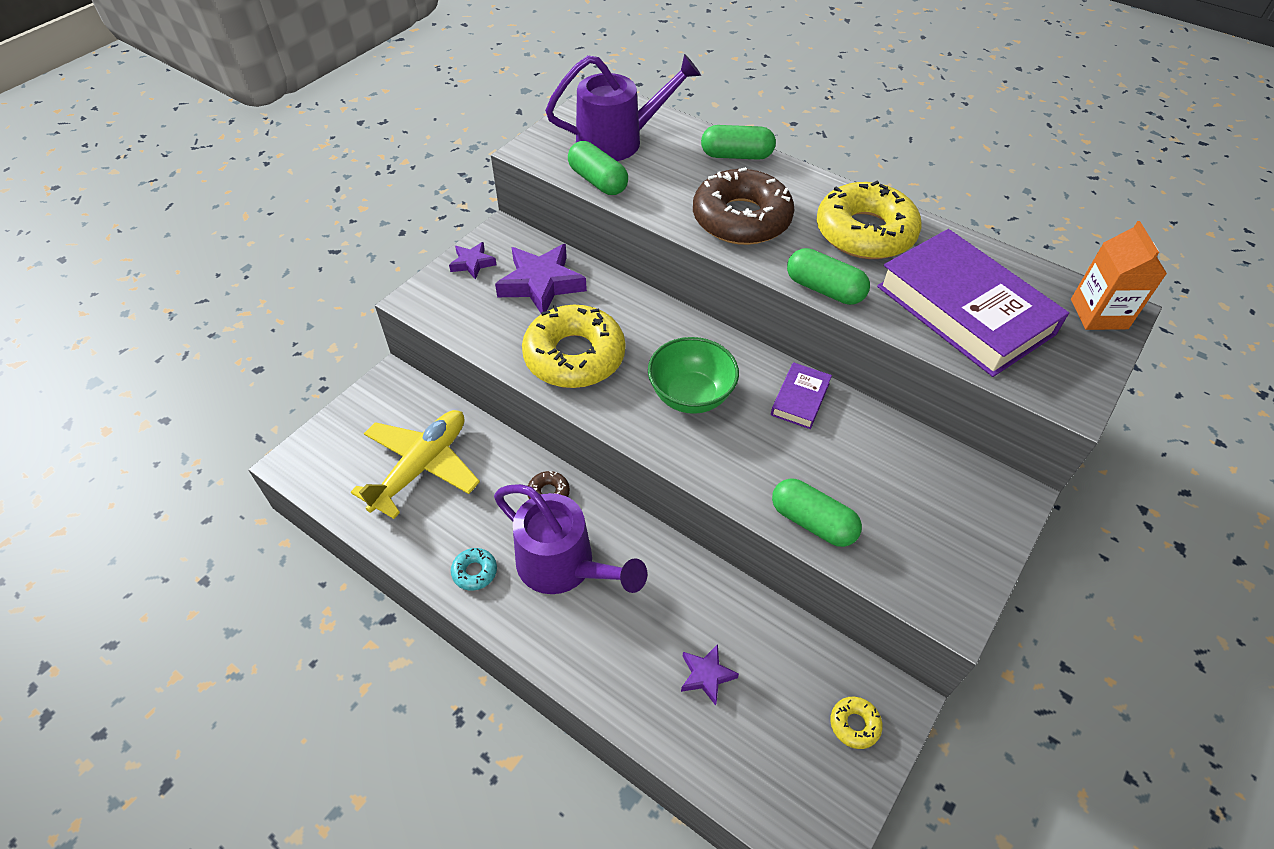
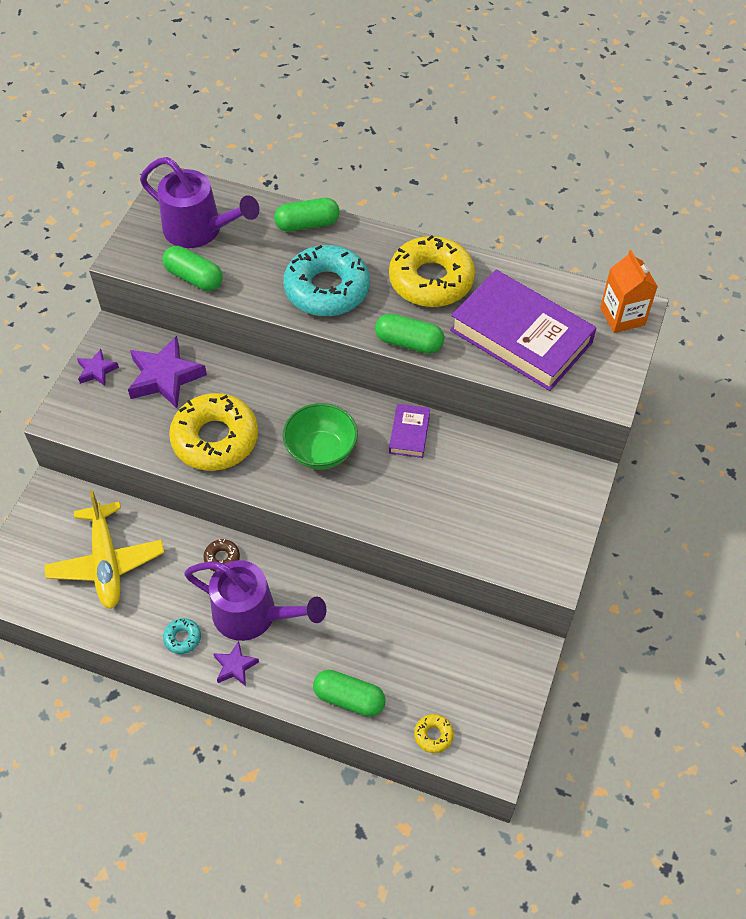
camera: 15 degrees left, 5 degrees up
(421, 467) = (106, 562): yellow plane -> yellow plane turned 150 degrees clockwise
(619, 141) = (200, 230): purple watering can -> purple watering can turned 60 degrees clockwise
(706, 675) = (386, 669): purple star -> purple star (235, 666)
(741, 219) = (327, 289): brown donut -> turquoise donut
(812, 522) = (440, 534): green capsule -> green capsule (349, 698)
(854, 724) = (502, 675): yellow donut -> yellow donut (433, 735)

